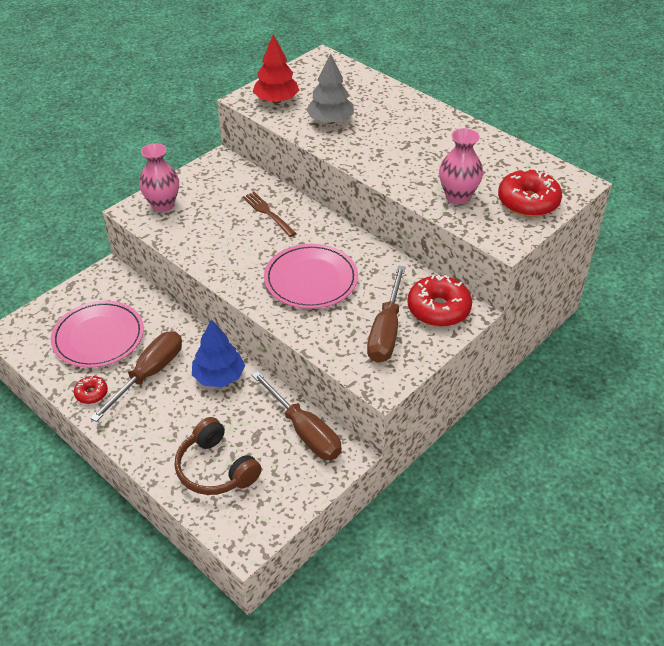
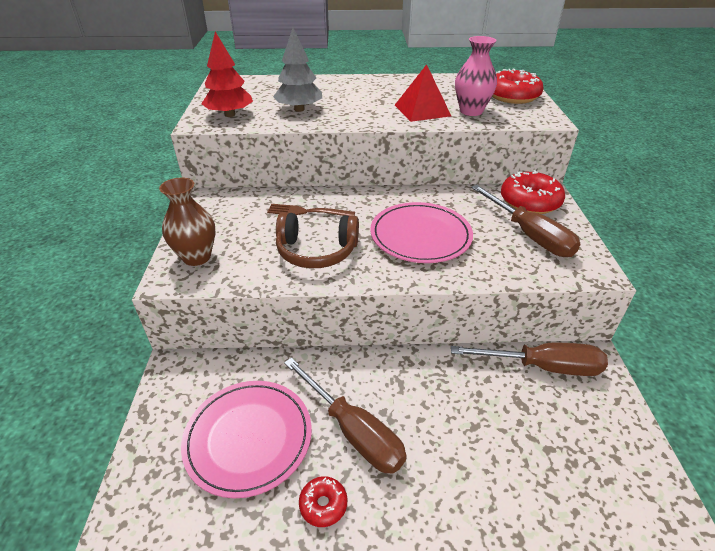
camera: 45 degrees left, 5 degrees down
(149, 374) = (353, 431): brown screwdriver -> brown screwdriver turned 150 degrees clockwise
(163, 205) = (197, 257): pink vase -> brown vase
(216, 468) = (541, 463): brown headphones -> brown headphones (316, 251)
(219, 376) = (416, 379): blue tree -> none
(420, 173) = (422, 110): none -> red pyramid

